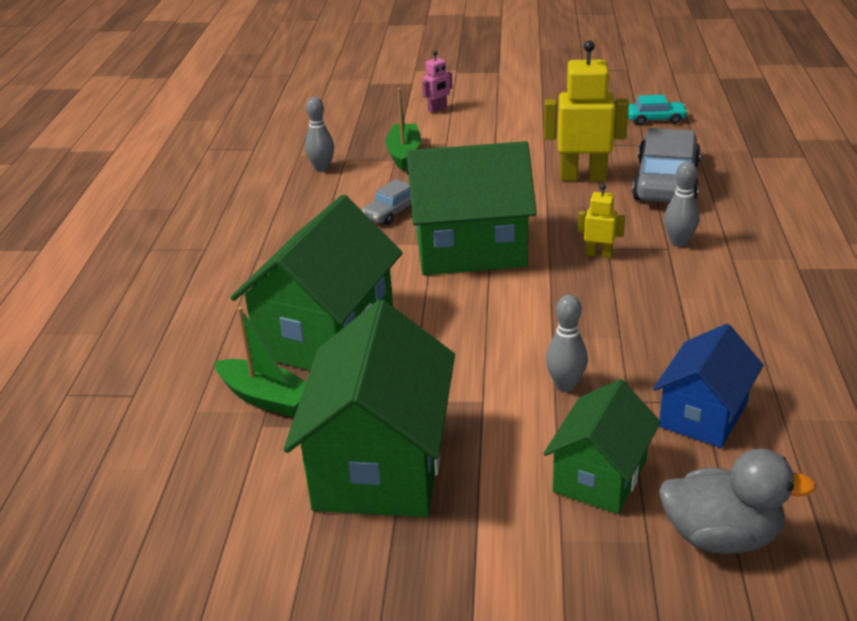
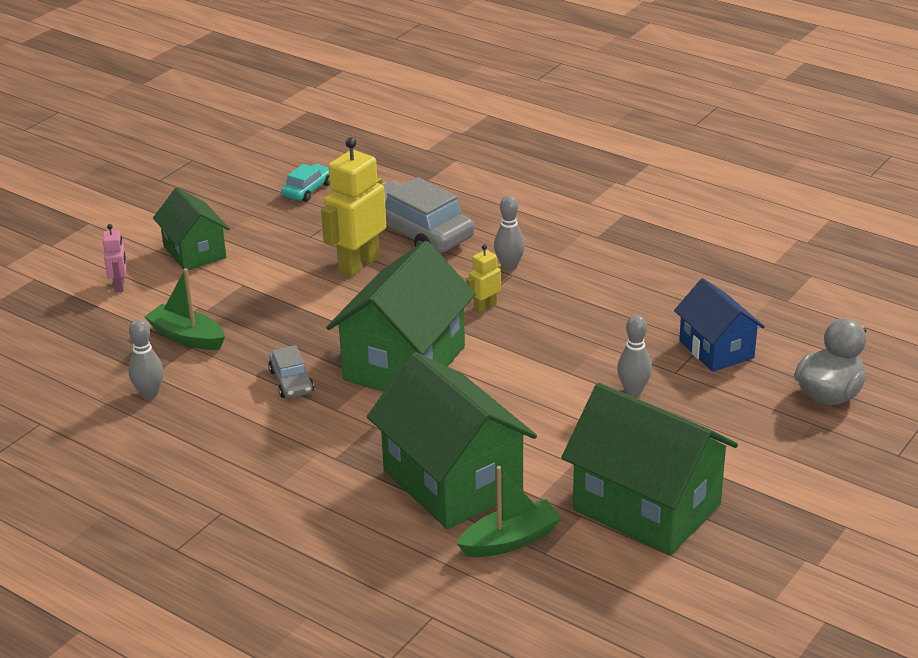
camera: 60 degrees left, 0 degrees up
(600, 476) = (740, 416): green house -> green house (194, 252)

